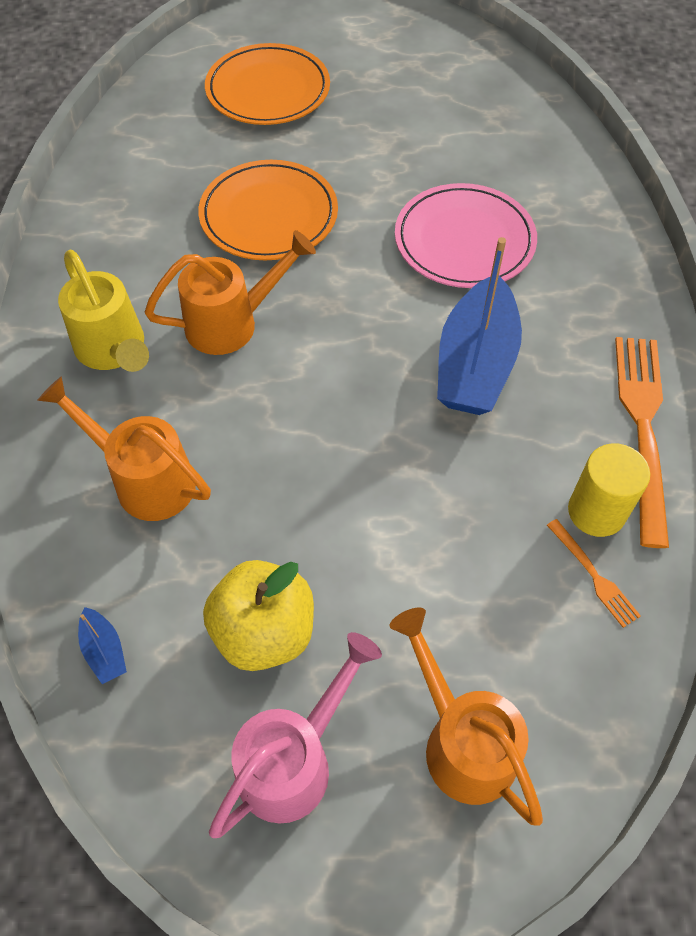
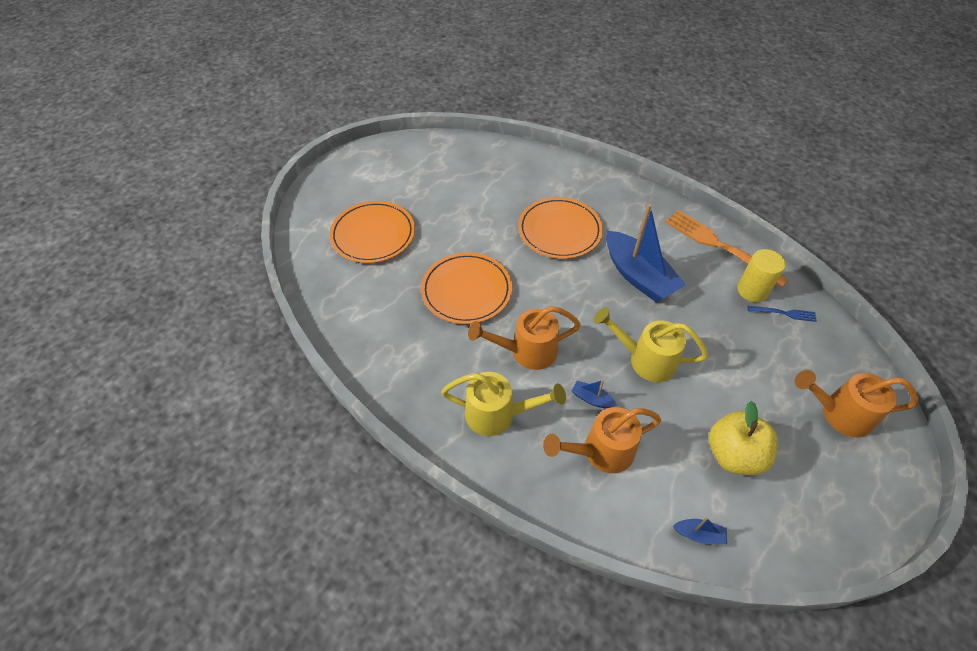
camera: 50 degrees left, 5 degrees down
(217, 426) = (591, 399): none -> blue boat
(231, 323) = (527, 351): orange watering can -> orange watering can turned 120 degrees counterclockwise
(293, 760) = (813, 486): pink watering can -> none
(334, 449) = (646, 360): none -> yellow watering can
(464, 241) = (559, 231): pink plate -> orange plate
(594, 576) = (784, 313): orange fork -> blue fork

